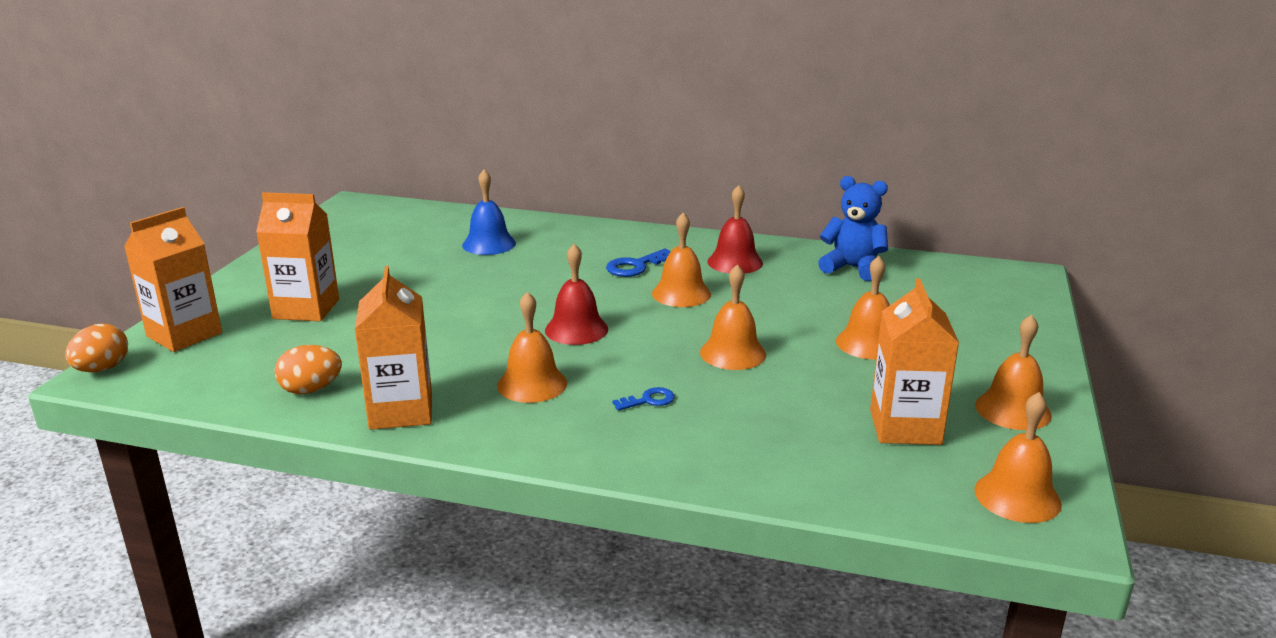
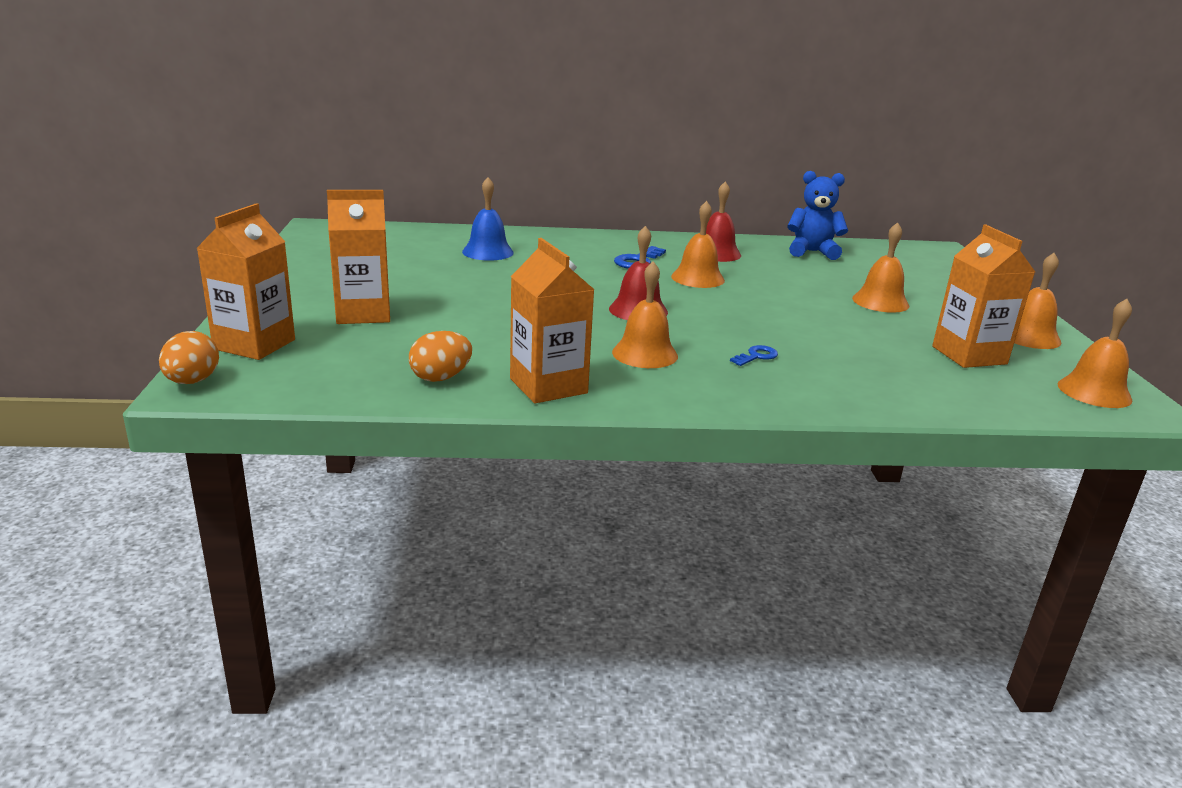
camera: 20 degrees left, 0 degrees up
(733, 353) = (786, 317): orange bell -> none

